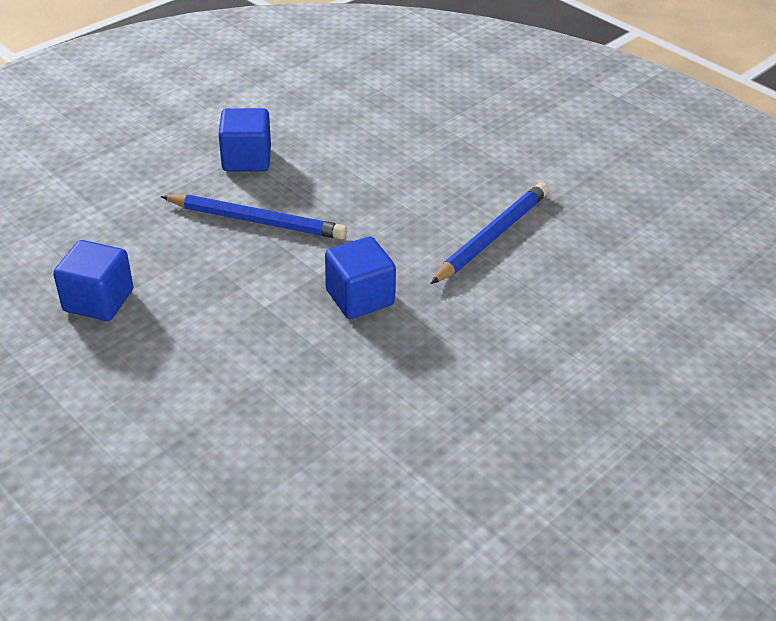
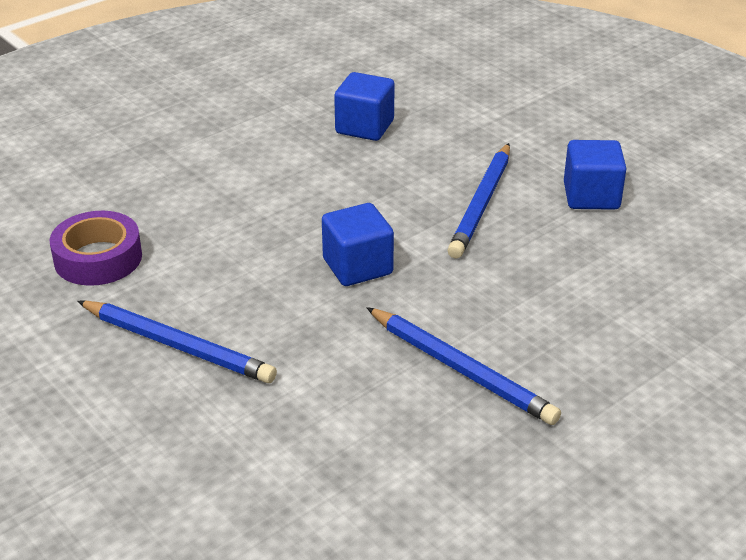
camera: 95 degrees right, 5 degrees down
(357, 503) = (98, 258): none -> purple tape
(495, 413) = (178, 345): none -> blue pencil

